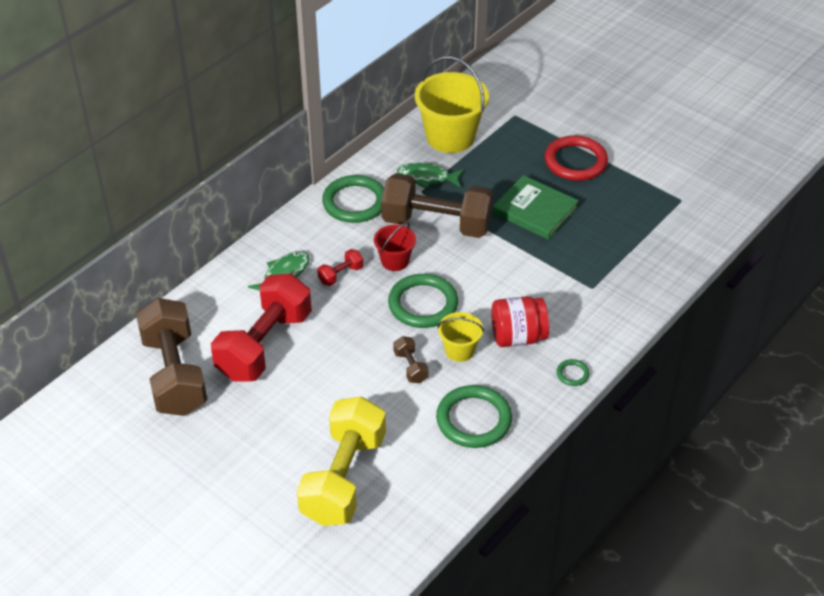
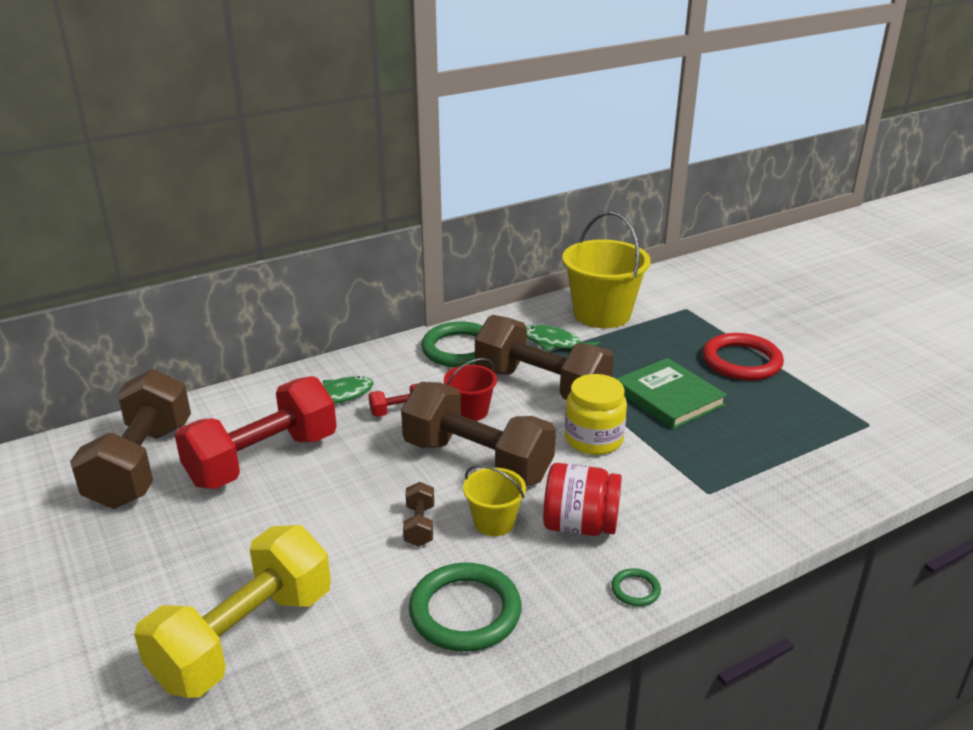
camera: 20 degrees right, 15 degrees down
(423, 304) = (477, 461): green ring -> brown dumbbell
(496, 263) = (593, 439): none -> yellow jar

